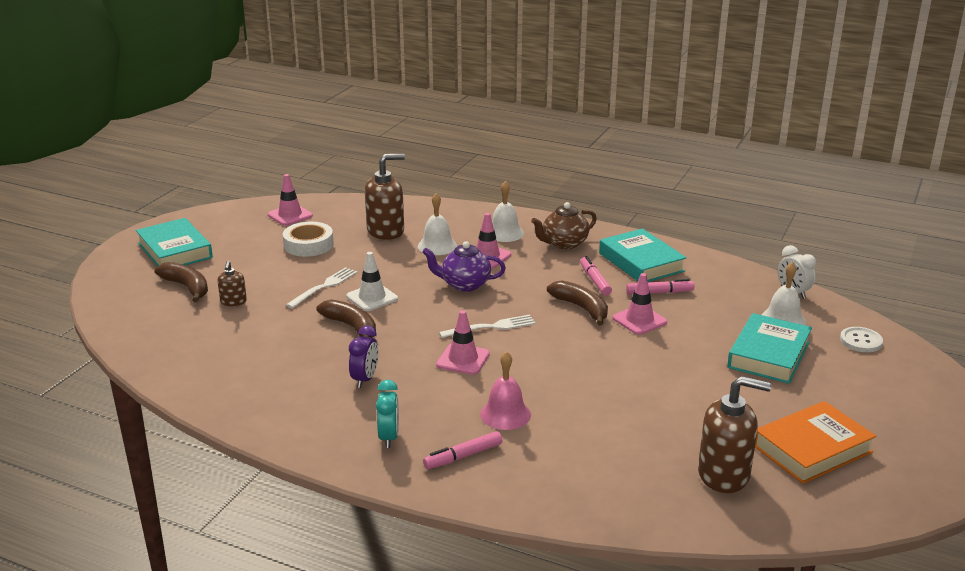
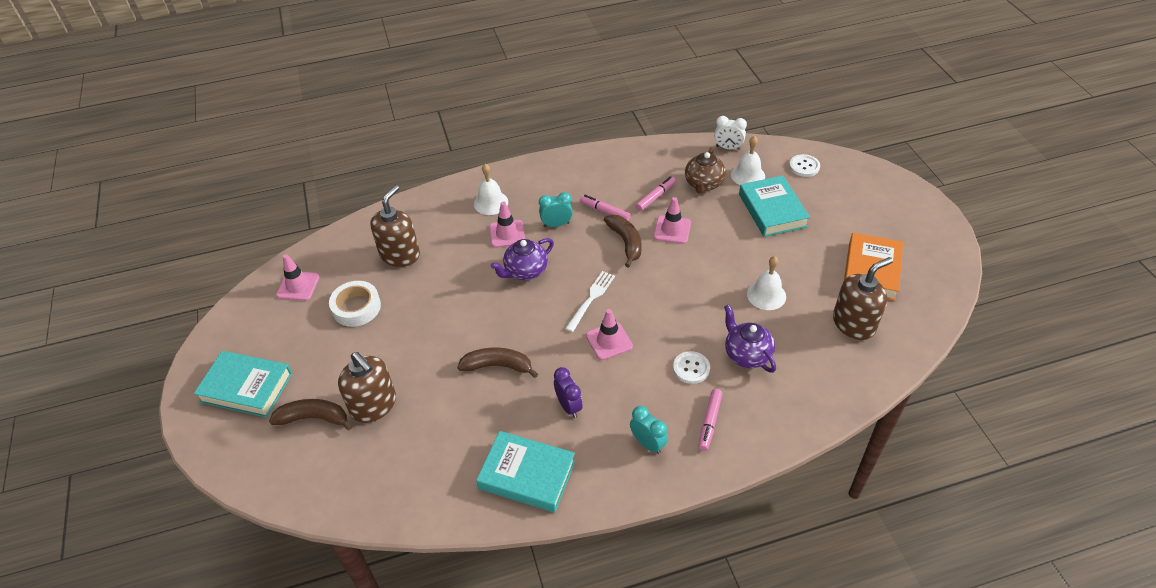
camera: 40 degrees left, 20 degrees up
(233, 302) = (374, 405): brown soap dispenser -> brown soap dispenser, size x1.94
(324, 286) = (426, 341): white fork -> none
(372, 298) = (476, 328): white traffic cone -> none
(437, 246) = (458, 246): white bell -> white bell (766, 295)
(505, 414) = (691, 368): pink bell -> white button
(538, 269) = (556, 224): none -> turquoise clock
(564, 244) = (544, 188): brown teapot -> brown teapot (703, 184)
(573, 434) = (746, 354): none -> purple teapot
(581, 308) = (626, 242): brown banana -> brown banana turned 60 degrees clockwise
(641, 262) = (613, 175): turquoise book -> turquoise book (527, 475)

